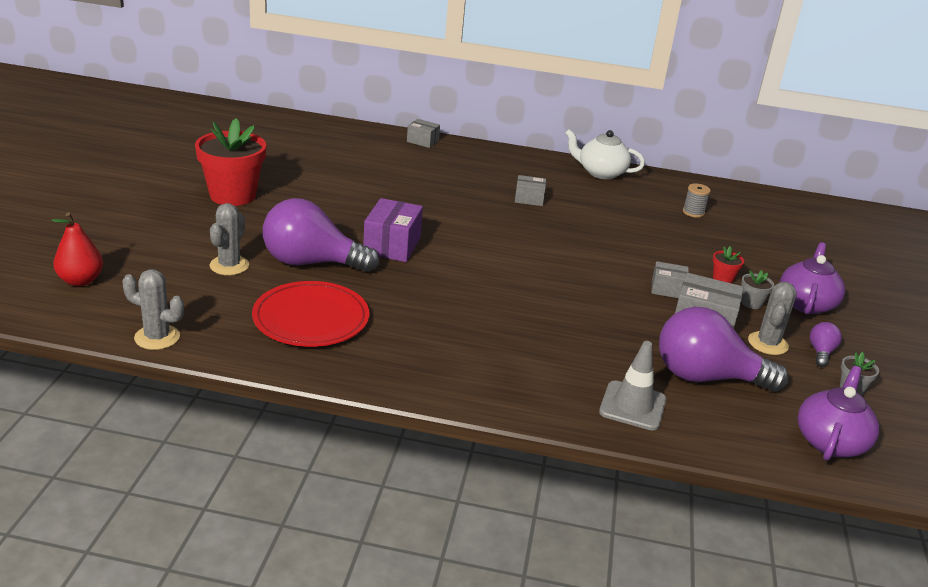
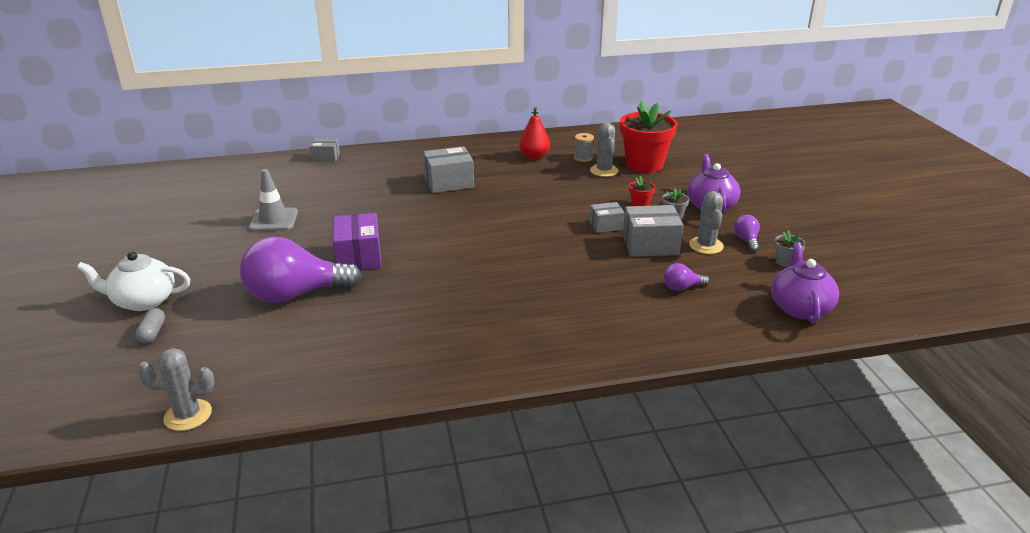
camera: 20 degrees left, 0 degrees up
(80, 280) = (69, 385): red pear -> red pear (534, 156)
(170, 258) = (152, 333): none -> grey capsule
(229, 265) = (217, 322): grey cactus -> grey cactus (604, 171)
(233, 195) = (178, 254): red flower pot -> red flower pot (644, 164)
(311, 319) = (328, 346): red plate -> none
(529, 199) = (449, 183): grey box -> grey box, size x1.68
(601, 173) = (491, 145): white teapot -> white teapot (143, 301)
(632, 406) = (645, 330): grey traffic cone -> grey traffic cone (273, 220)
(706, 377) = (681, 287): purple light bulb -> purple light bulb, size x0.43

